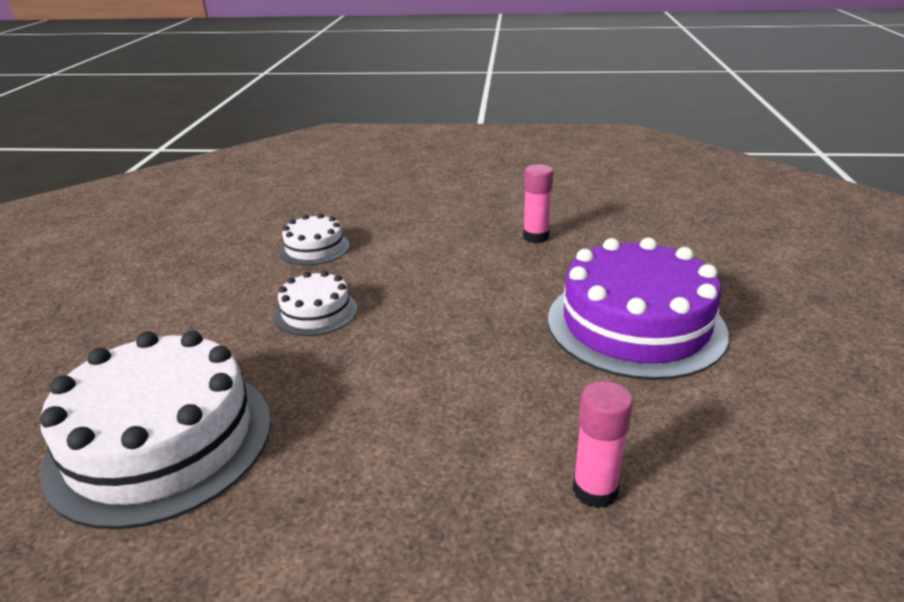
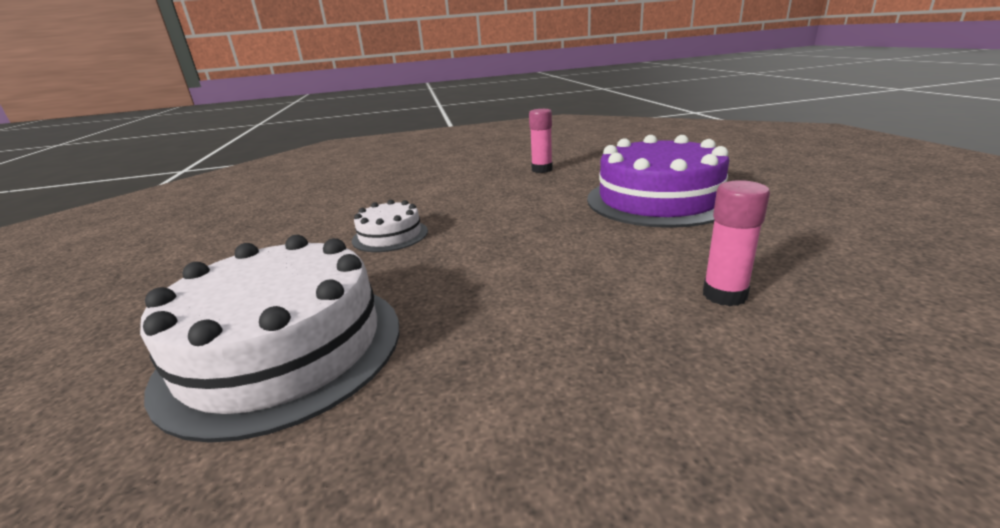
camera: 15 degrees left, 5 degrees down
(314, 248) = (363, 201): white cake -> none

